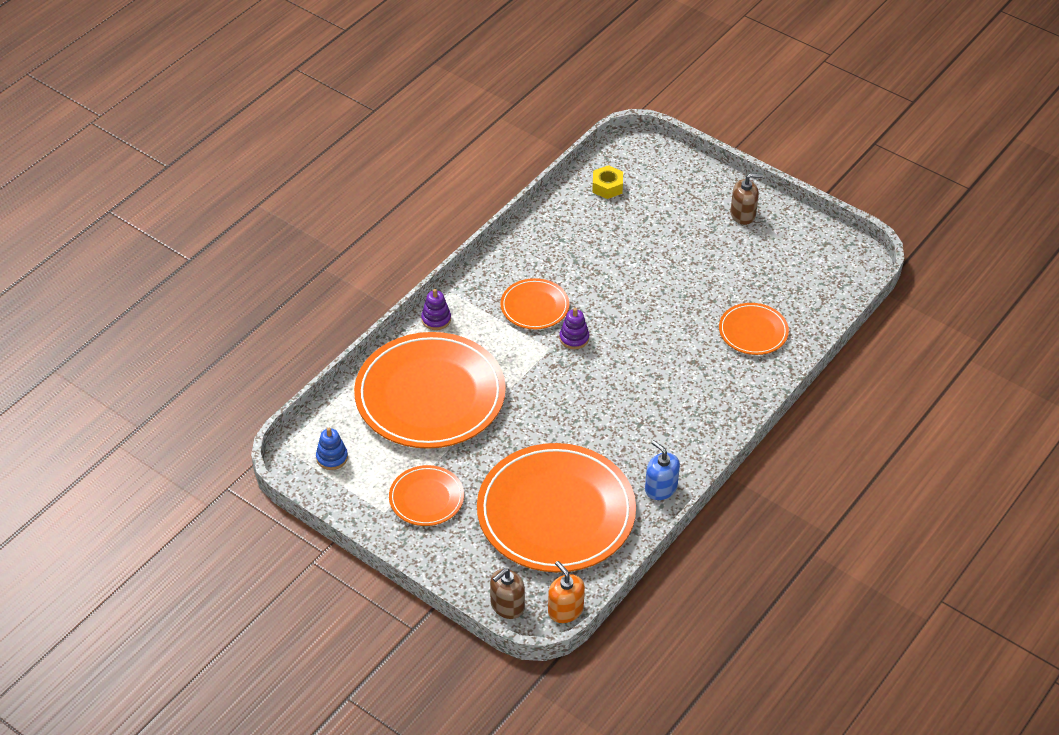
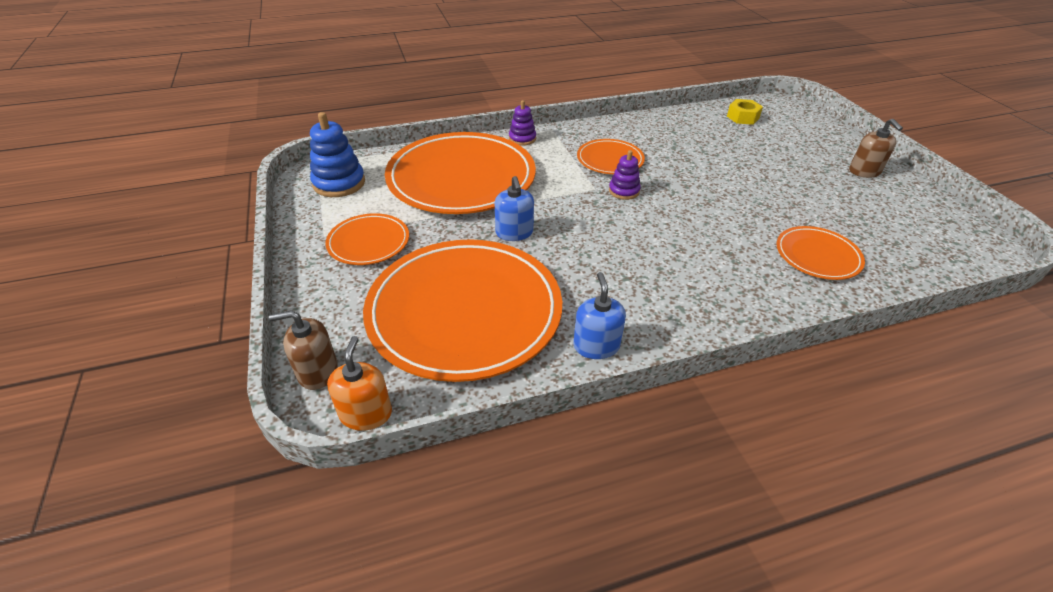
camera: 35 degrees right, 5 degrees down
(332, 457) = (339, 183): blue stacking toy -> blue stacking toy, size x1.67
(527, 428) = (514, 232): none -> blue soap dispenser
(743, 214) = (864, 171): brown soap dispenser -> brown soap dispenser turned 45 degrees clockwise

